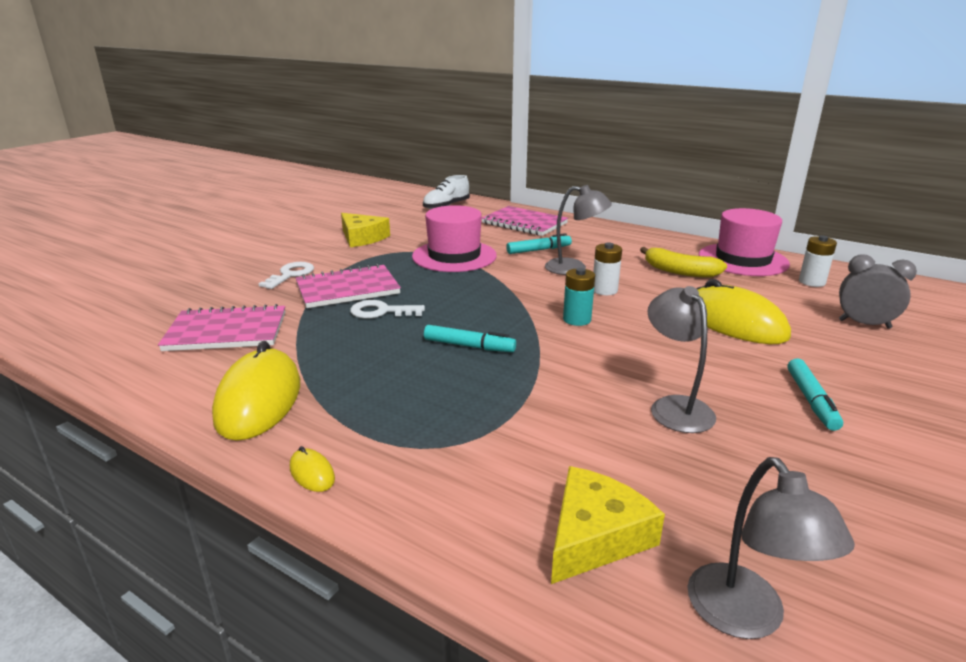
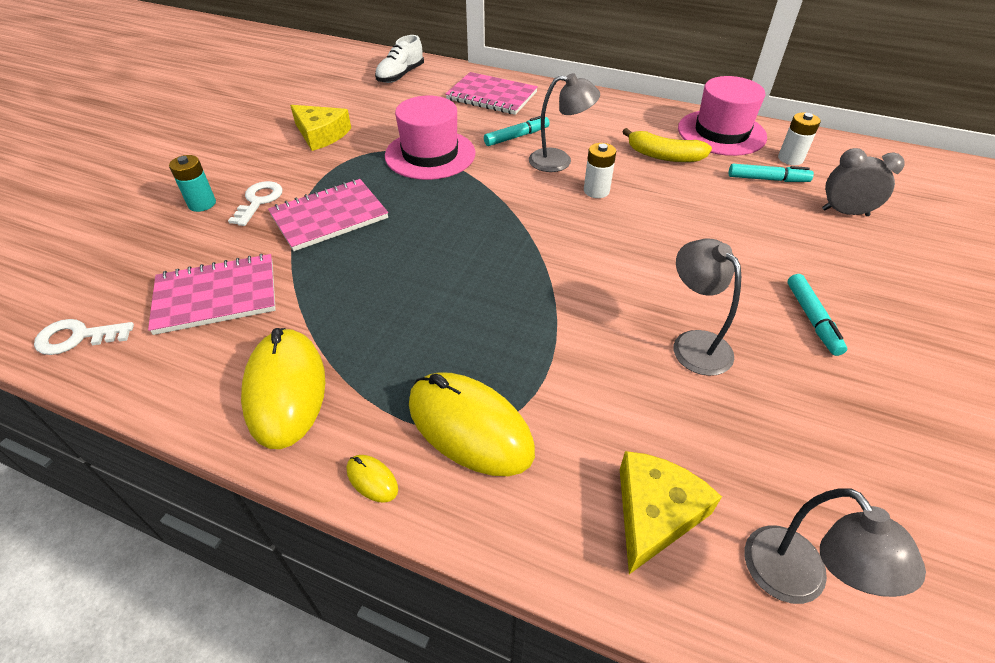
camera: 10 degrees left, 20 degrees up
(381, 312) = (375, 247): white key -> white key (77, 337)
(469, 346) = (480, 286): turquoise marker -> turquoise marker (767, 179)
(577, 319) = (578, 236): turquoise battery -> turquoise battery (202, 204)
(733, 323) = (727, 224): yellow mouse -> yellow mouse (469, 427)

